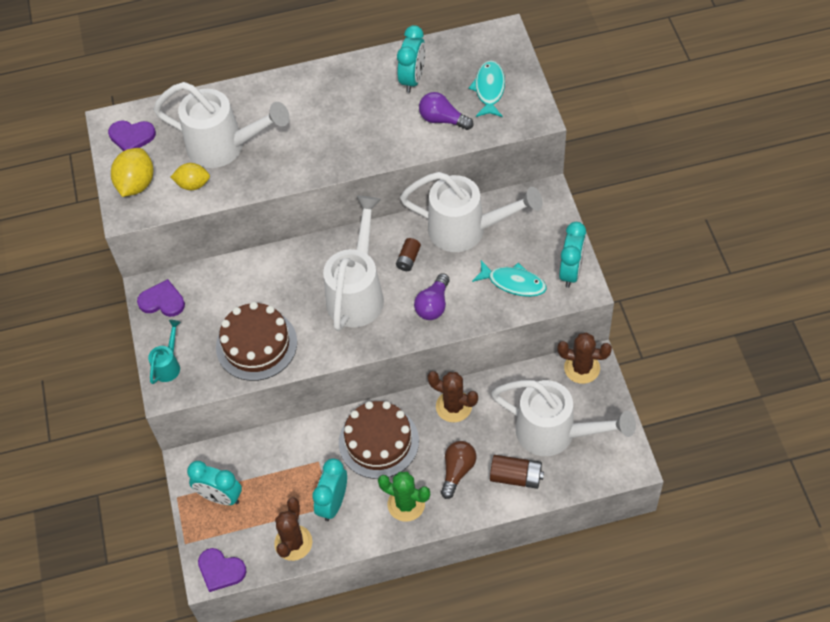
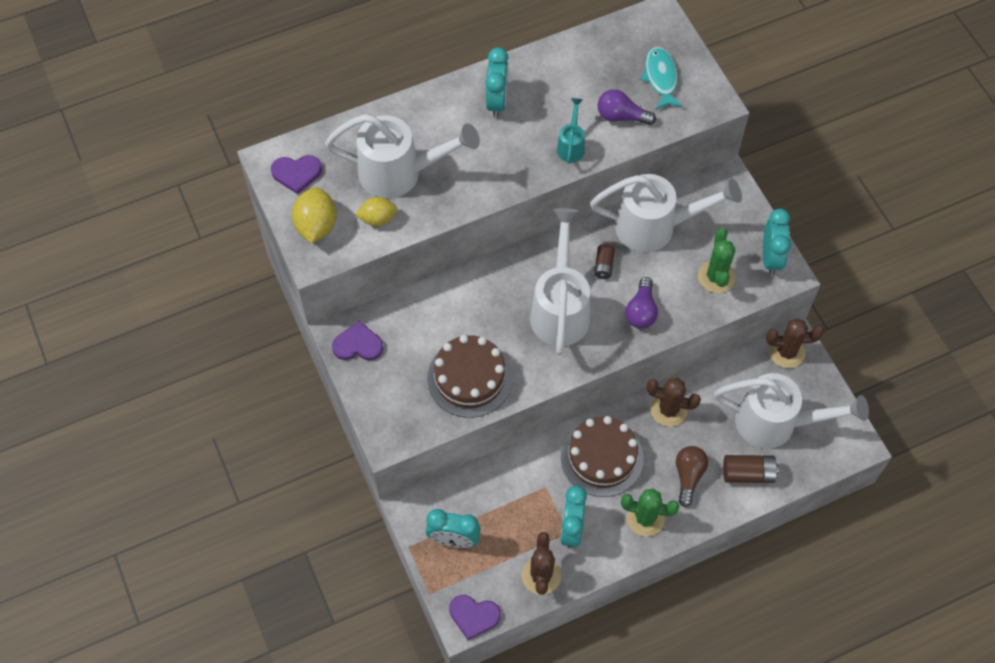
camera: 15 degrees left, 5 degrees up
(168, 365) = (383, 412): turquoise watering can -> turquoise watering can (571, 145)
(413, 79) = (579, 75): turquoise clock -> turquoise clock (497, 101)
(513, 283) = (716, 277): turquoise fish -> green cactus

